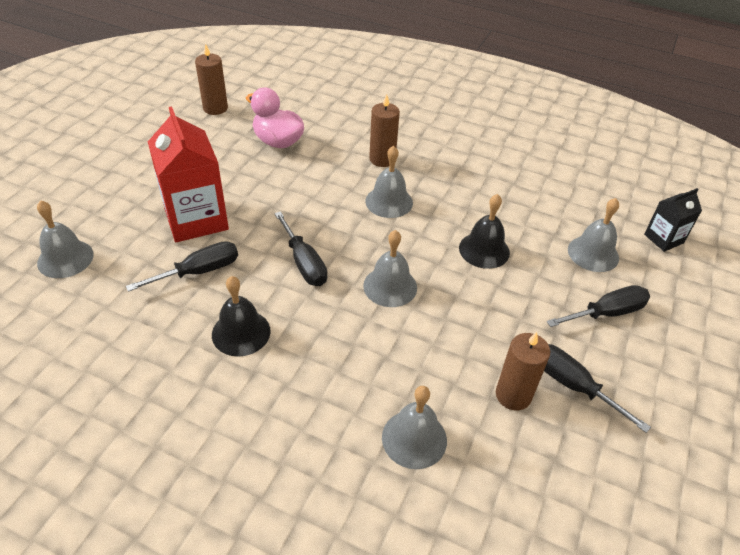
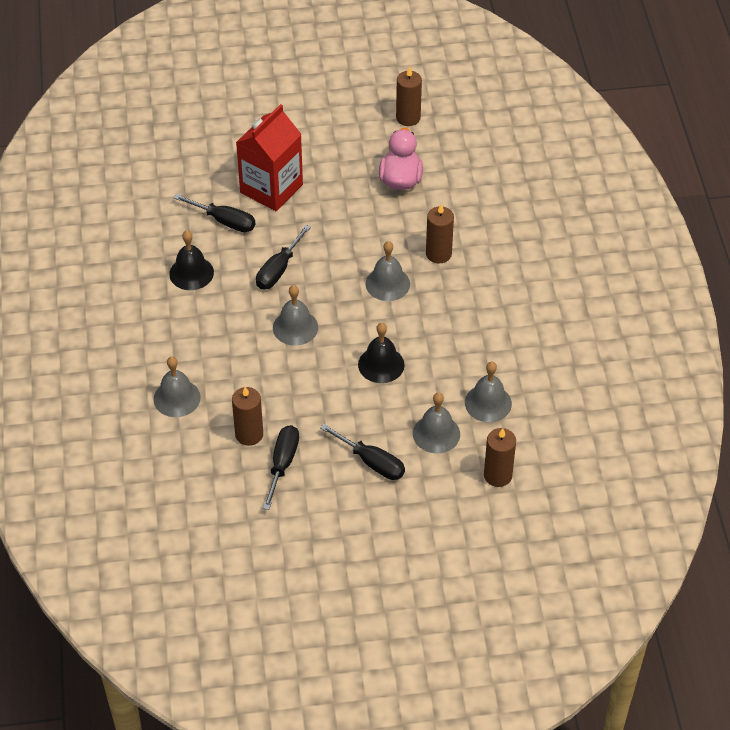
camera: 60 degrees right, 5 degrees up
(65, 258) = (180, 150): grey bell -> grey bell (488, 403)
(663, 239) = (497, 475): black carton -> brown candle

